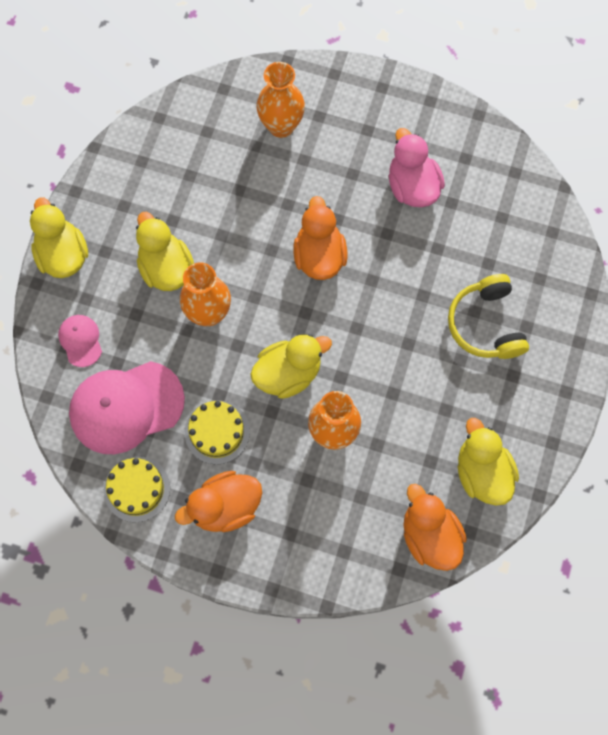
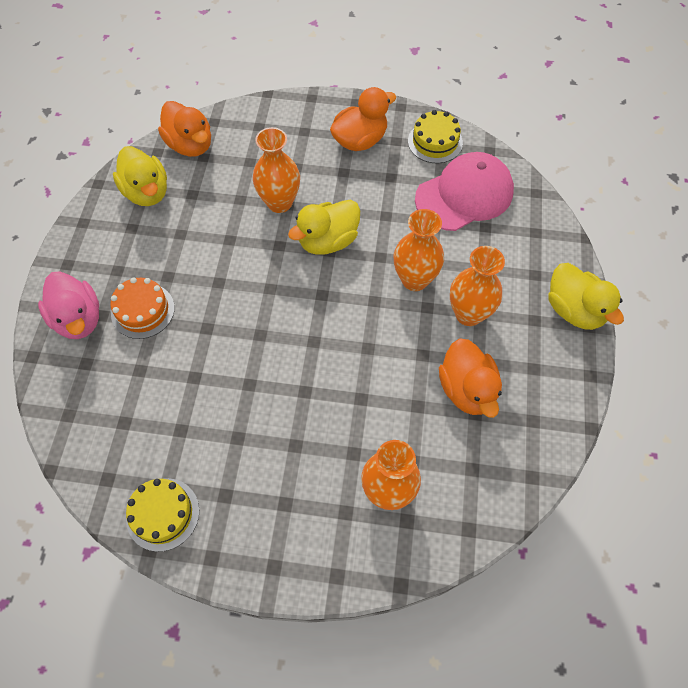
camera: 170 degrees right, 10 degrees down
(80, 340) = (525, 239): pink cap -> none
(166, 268) = (468, 314): yellow duck -> orange vase
(217, 432) = (380, 188): yellow cake -> yellow cake (163, 514)
(319, 256) = (317, 350): orange duck -> orange duck (467, 389)
(412, 186) = (226, 441): pink duck -> pink duck (78, 319)
(486, 324) = (143, 310): yellow headphones -> orange cake

